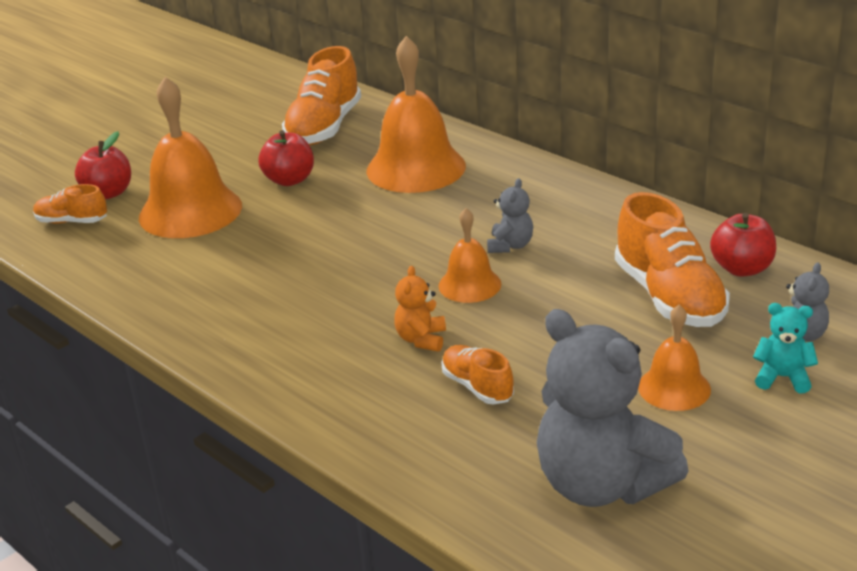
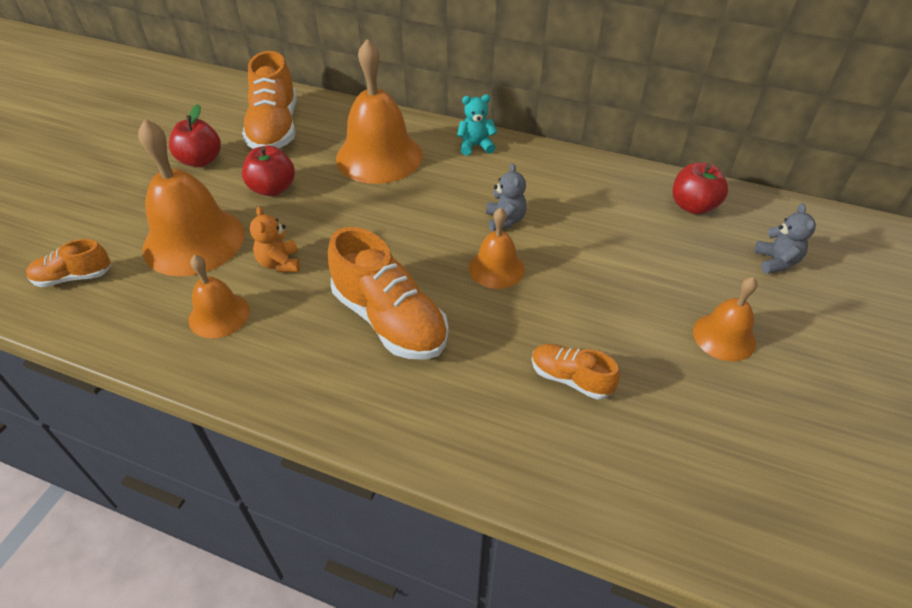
camera: 25 degrees left, 15 degrees up
(108, 193) = (97, 236): red apple -> red apple (201, 160)
(179, 273) = (219, 315): none -> orange bell
(421, 339) = (491, 338): orange teddy bear -> orange teddy bear (279, 263)
(601, 484) = (738, 459): grey teddy bear -> none
(669, 297) = (659, 245): orange shoe -> orange shoe (389, 320)
(782, 377) = (793, 305): turquoise teddy bear -> turquoise teddy bear (475, 146)

